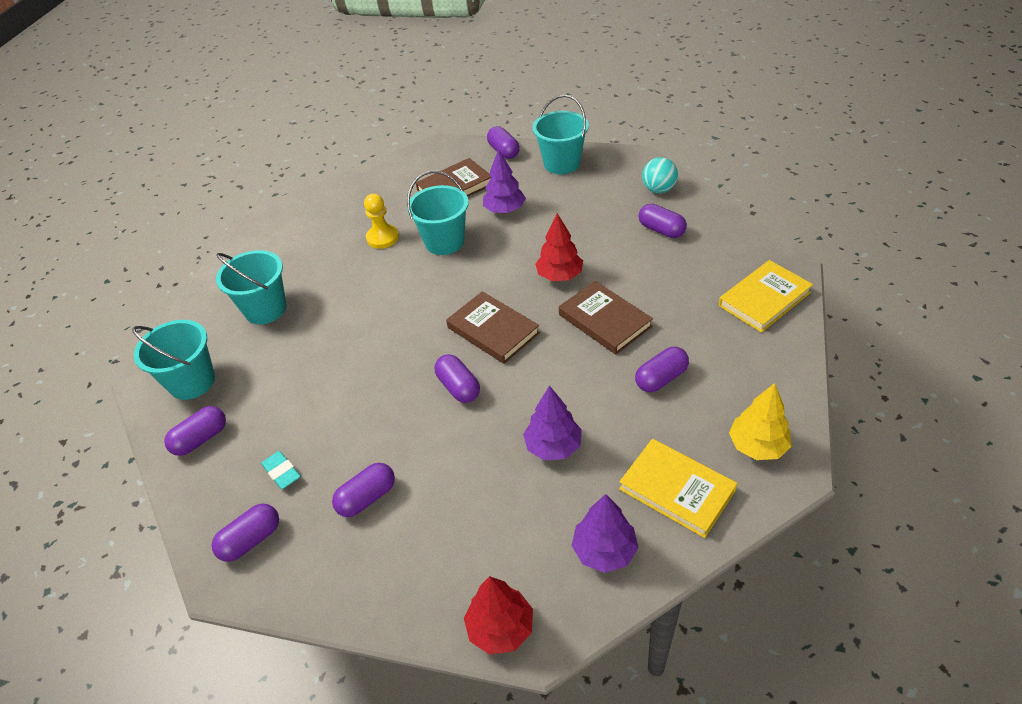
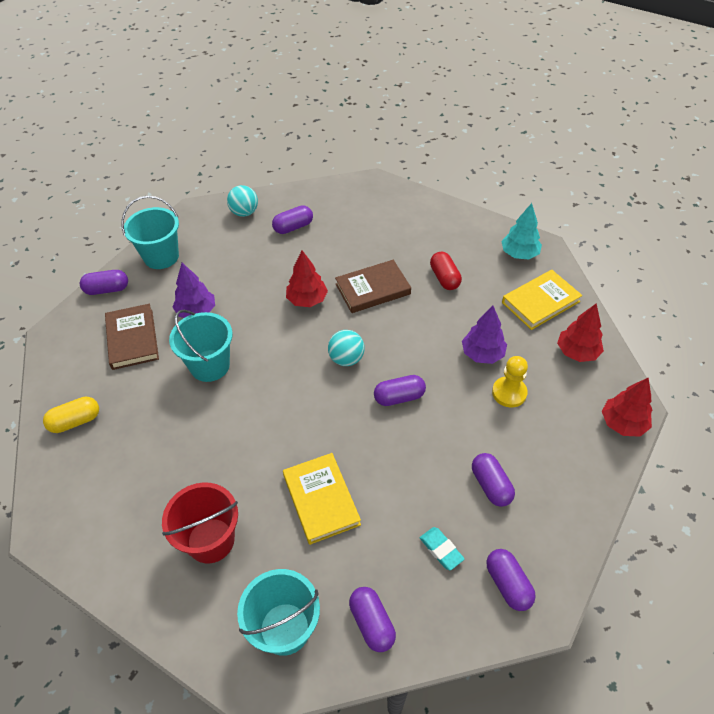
camera: 75 degrees left, 5 degrees up
(265, 309) = (211, 540): turquoise bucket -> red bucket
(282, 472) = (441, 550): turquoise eraser -> turquoise eraser turned 75 degrees clockwise
(359, 193) = (75, 421): none -> yellow capsule
(382, 238) = (167, 413): yellow pawn -> yellow pawn (509, 393)
(493, 330) = (346, 359): brown book -> turquoise ball
(604, 551) = (577, 352): purple tree -> red tree
(661, 378) = (444, 278): purple capsule -> red capsule
(757, 446) = (519, 254): yellow tree -> turquoise tree
(764, 299) = (397, 204): yellow book -> yellow book (321, 500)

